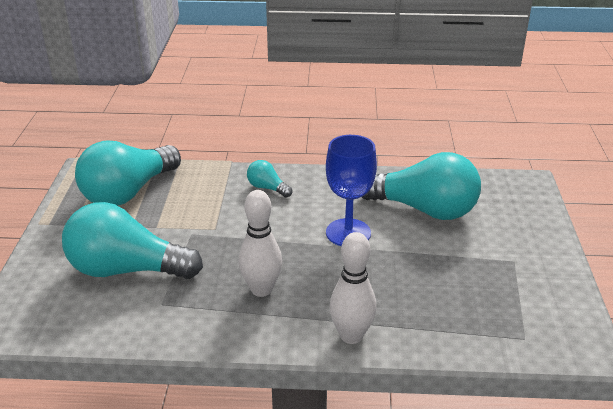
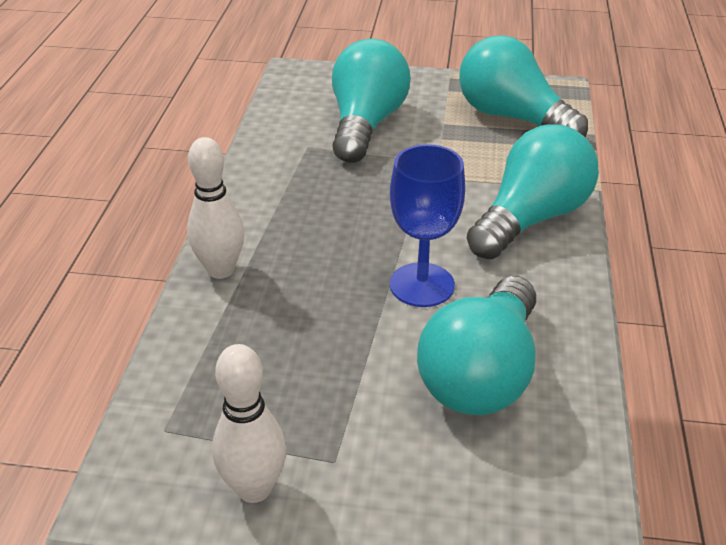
camera: 95 degrees right, 5 degrees up
(261, 289) = (316, 208): white bowling pin -> white bowling pin (254, 488)
(267, 188) = (531, 218): turquoise light bulb -> turquoise light bulb, size x2.25

